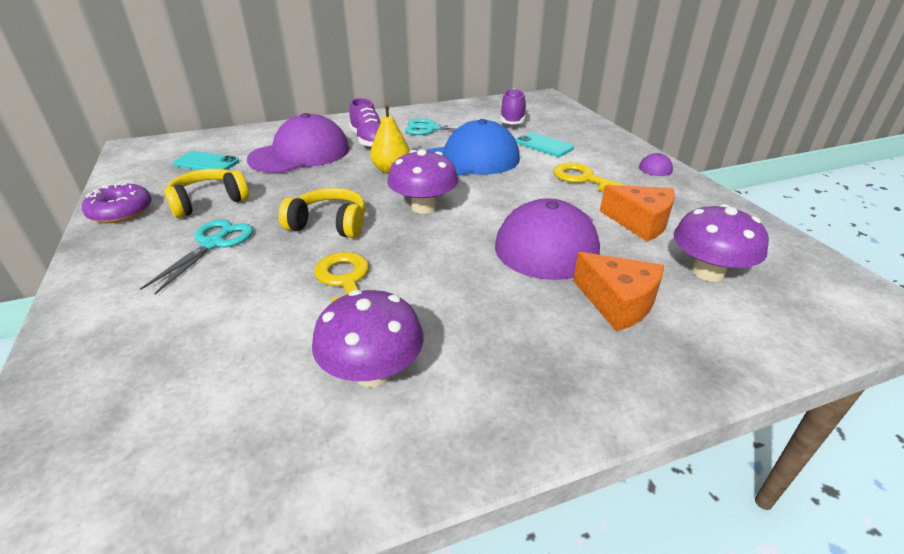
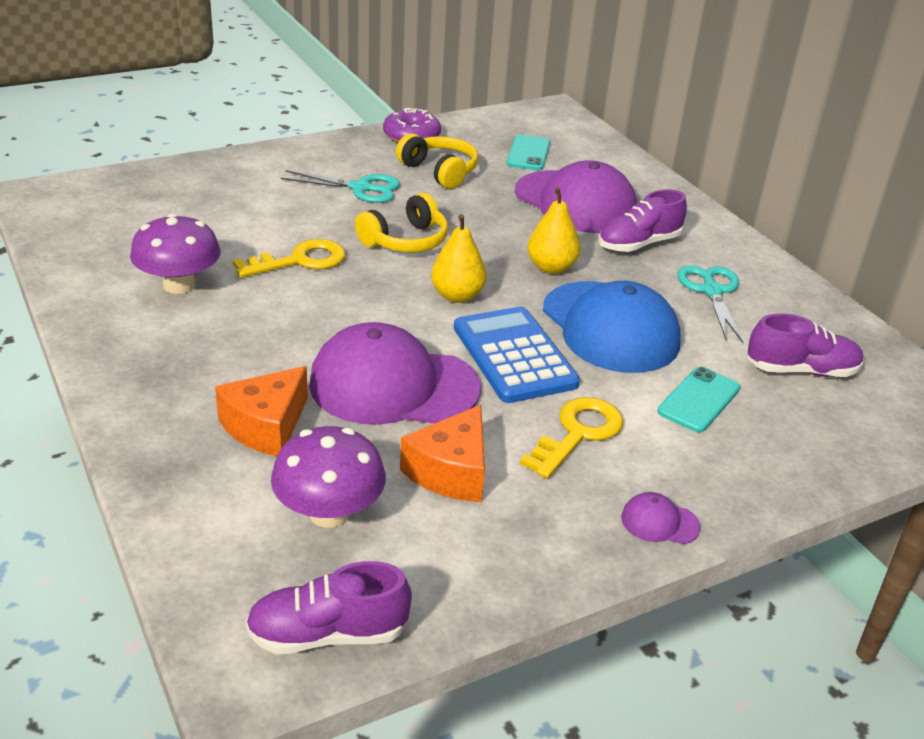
camera: 80 degrees right, 0 degrees up
(329, 225) = (405, 241): yellow headphones -> yellow headphones turned 45 degrees clockwise
(423, 207) = (457, 296): purple mushroom -> yellow pear
(504, 192) = (514, 356): none -> blue calculator
(824, 275) = (328, 634): none -> purple shoe

